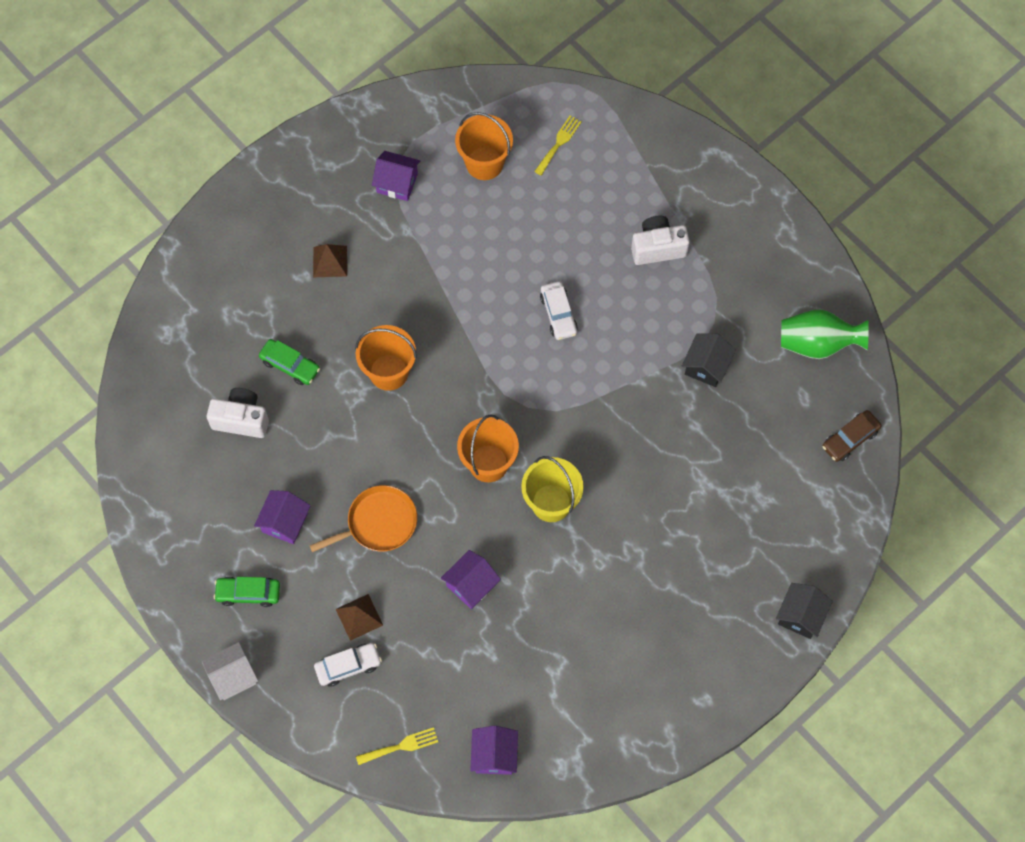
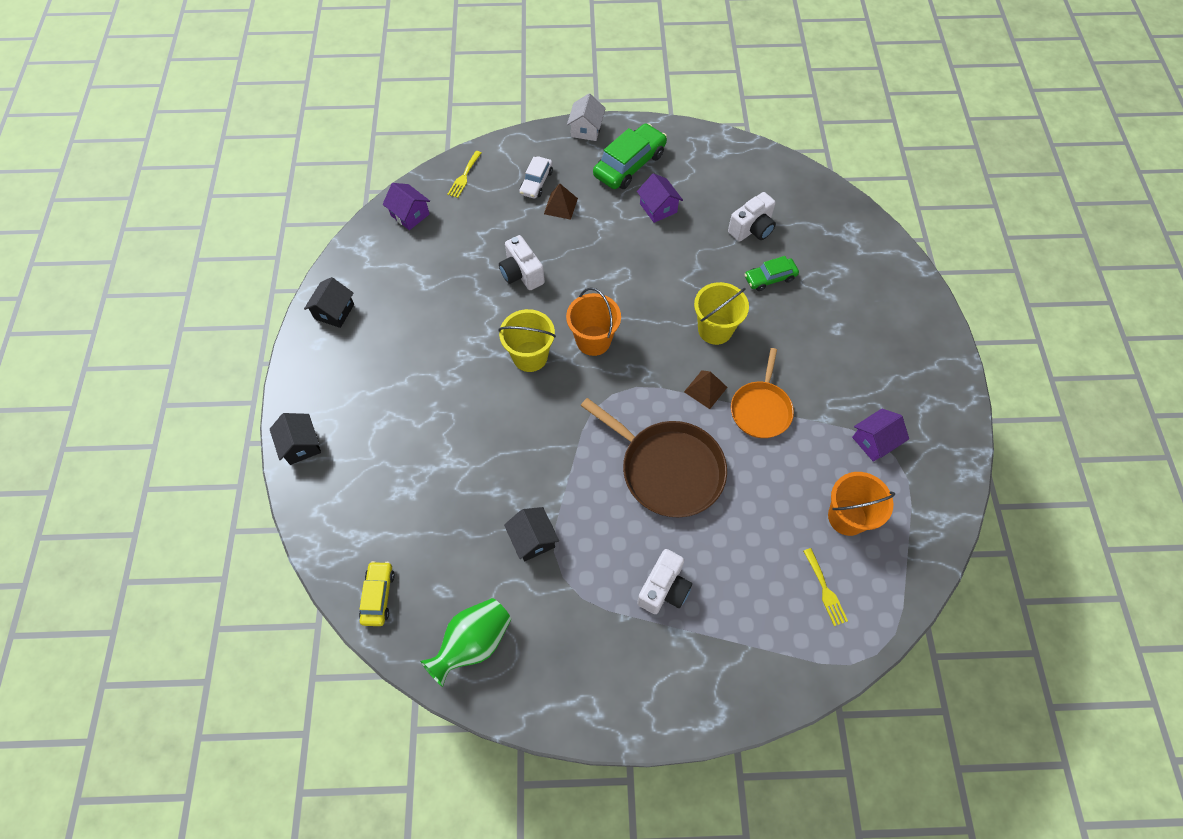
camera: 130 degrees right, 5 degrees down
(248, 593) = (629, 164): green car -> green car, size x1.71
(330, 261) = (836, 353): brown pyramid -> brown pyramid (705, 389)
(378, 523) = (611, 254): orange pan -> orange pan (761, 409)
(388, 372) = (715, 329): orange bucket -> yellow bucket
(471, 585) = (521, 274): purple house -> white camera
(558, 314) = (667, 469): white car -> brown pan
(660, 718) = (334, 312): none -> black house
(850, 439) = (378, 596): brown car -> yellow car

